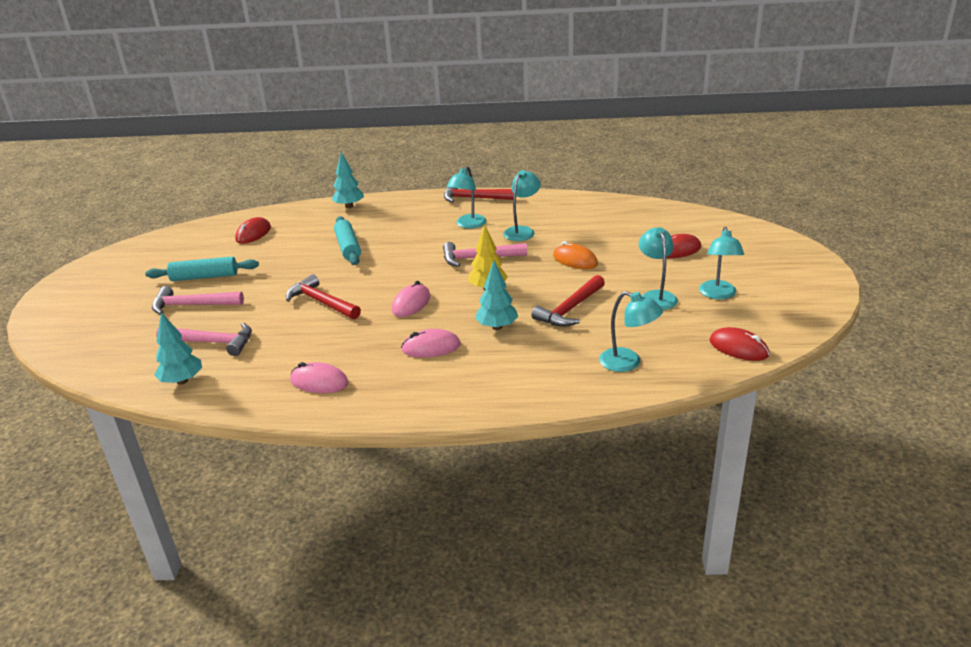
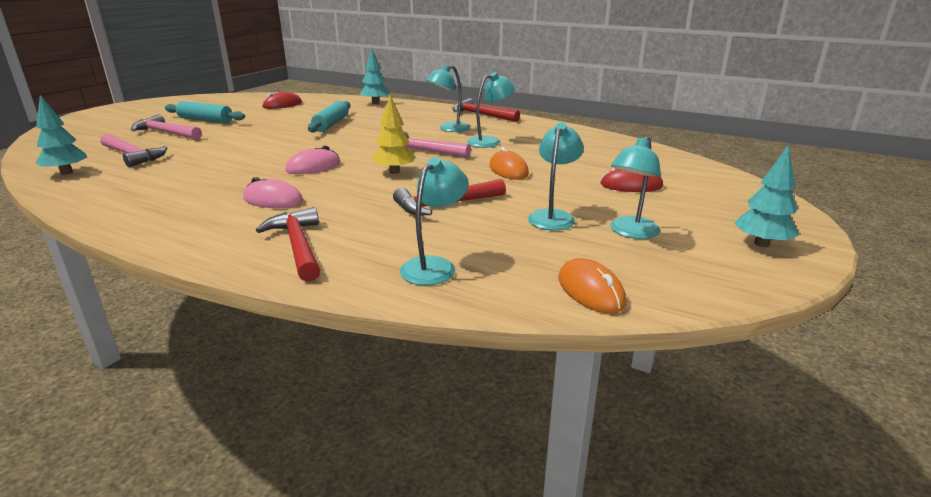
camera: 25 degrees right, 5 degrees down
(319, 382) = (146, 199): pink mouse -> none
(321, 302) = (250, 150): red hammer -> red hammer (298, 246)
(497, 327) = (355, 200): turquoise tree -> turquoise tree (761, 244)
(628, 363) = (434, 266): turquoise lamp -> turquoise lamp turned 120 degrees counterclockwise
(738, 348) = (590, 291): red mouse -> orange mouse

